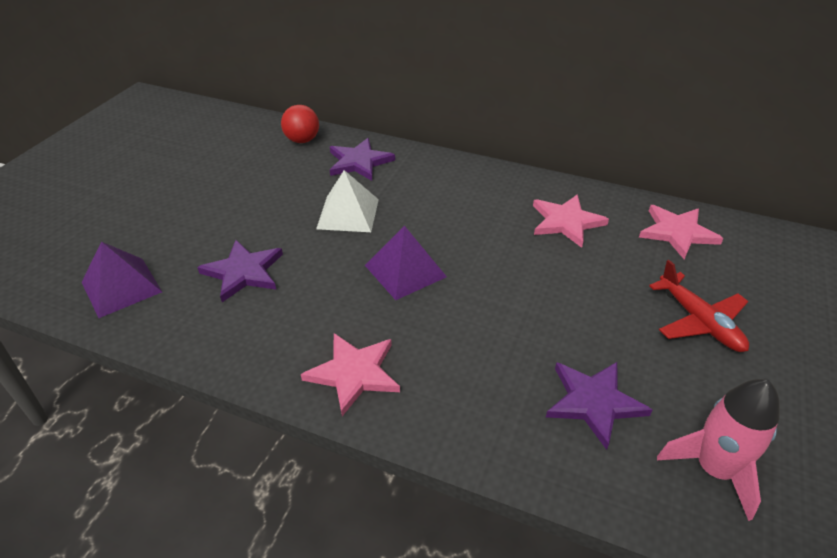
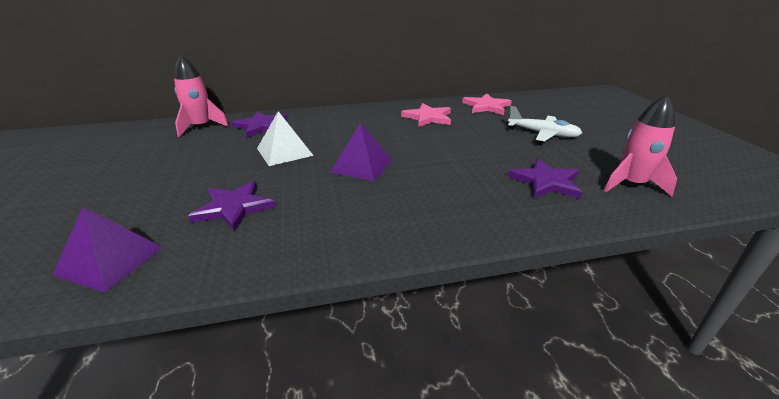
camera: 35 degrees left, 10 degrees down
(302, 140) = (201, 127): red ball -> pink rocket
(354, 373) = (394, 228): pink star -> none
(699, 322) = (543, 134): red plane -> white plane

